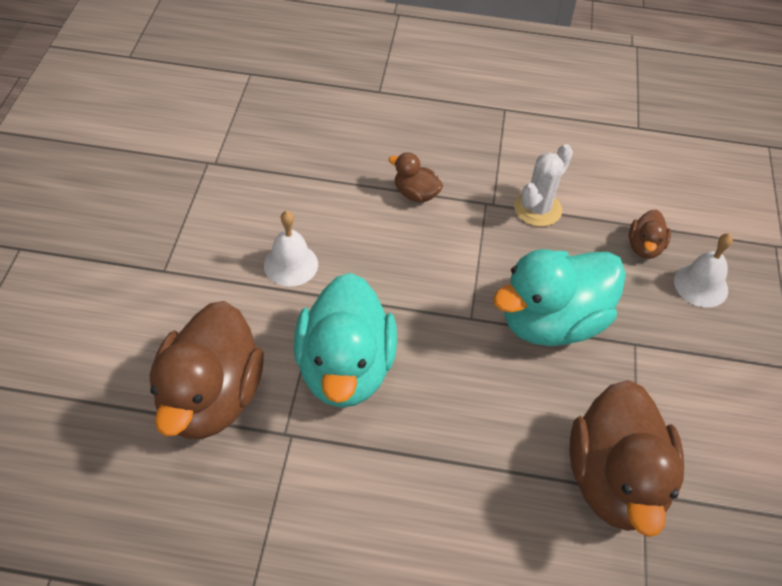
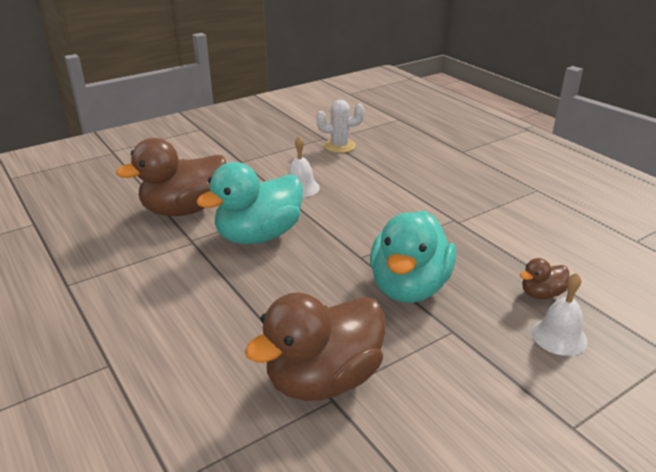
camera: 50 degrees right, 20 degrees down
(415, 194) = (414, 196): brown duck -> none
(537, 209) = (486, 238): white cactus -> white cactus (339, 146)
(552, 322) = (409, 287): turquoise duck -> turquoise duck turned 90 degrees counterclockwise

